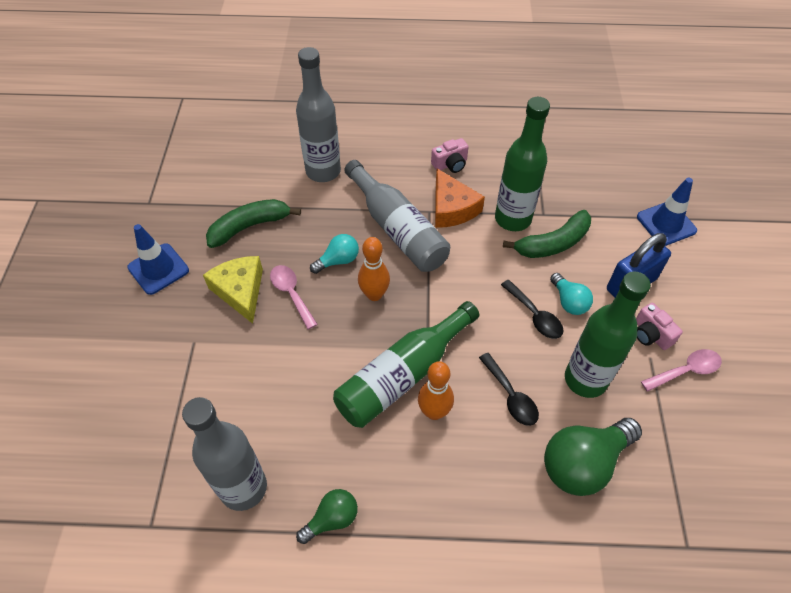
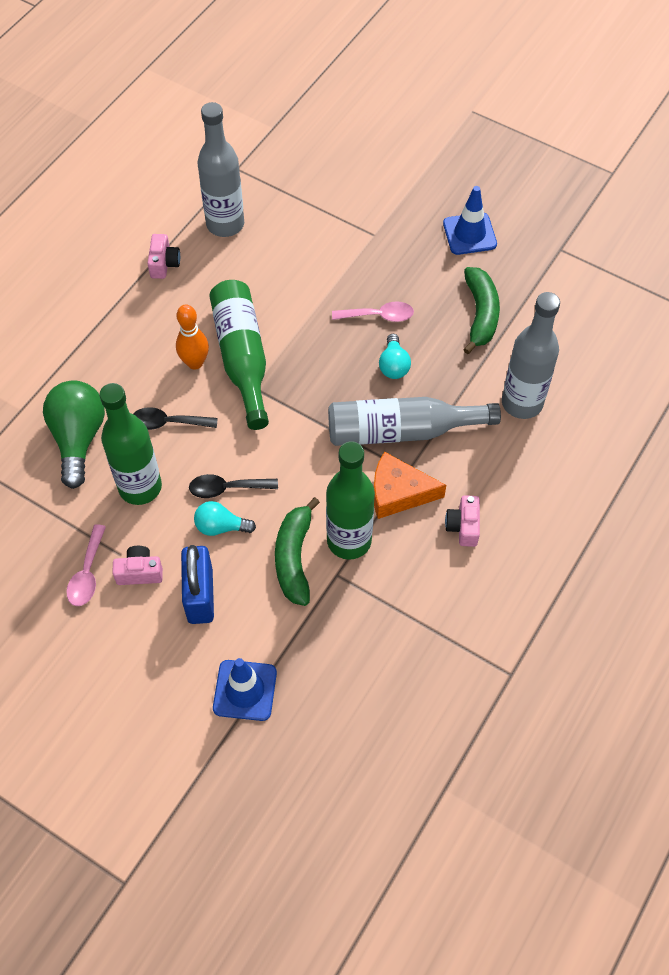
camera: 120 degrees right, 5 degrees up
(240, 291) = (406, 281): yellow cheese -> none
(332, 519) = (164, 264): green light bulb -> pink camera
(374, 294) = (336, 375): orange bowling pin -> none

